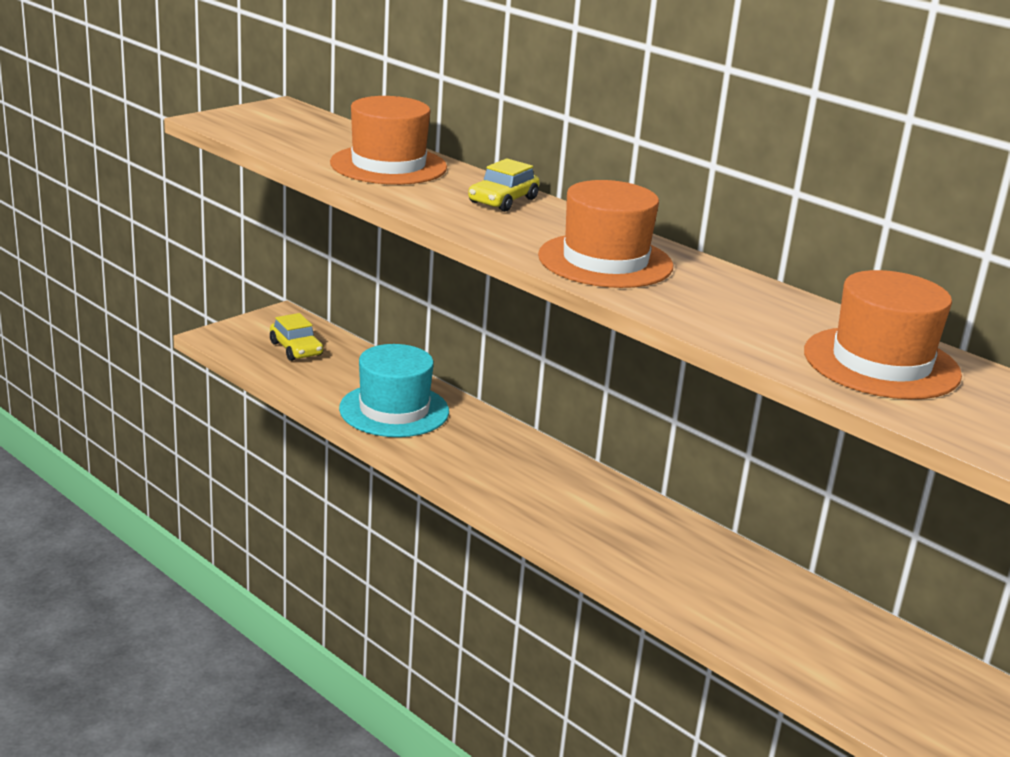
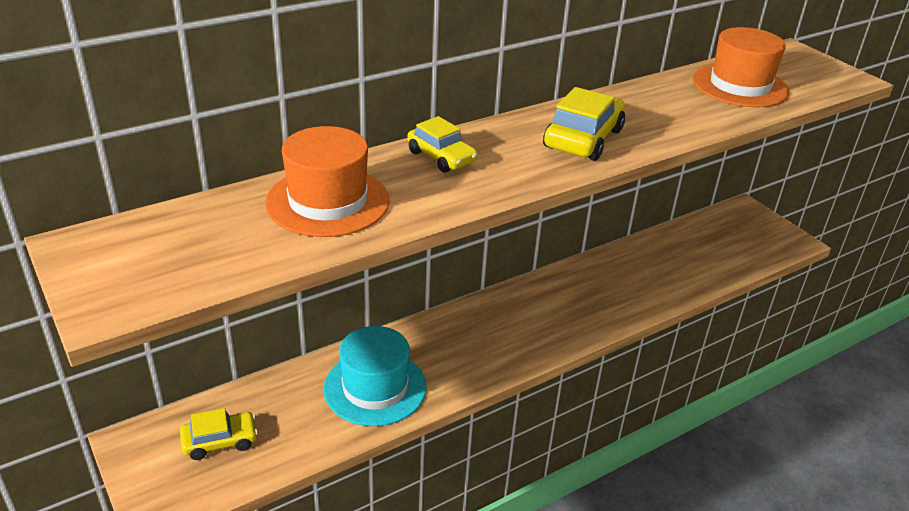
camera: 75 degrees left, 10 degrees up
(605, 261) = (583, 138): orange hat -> yellow car

